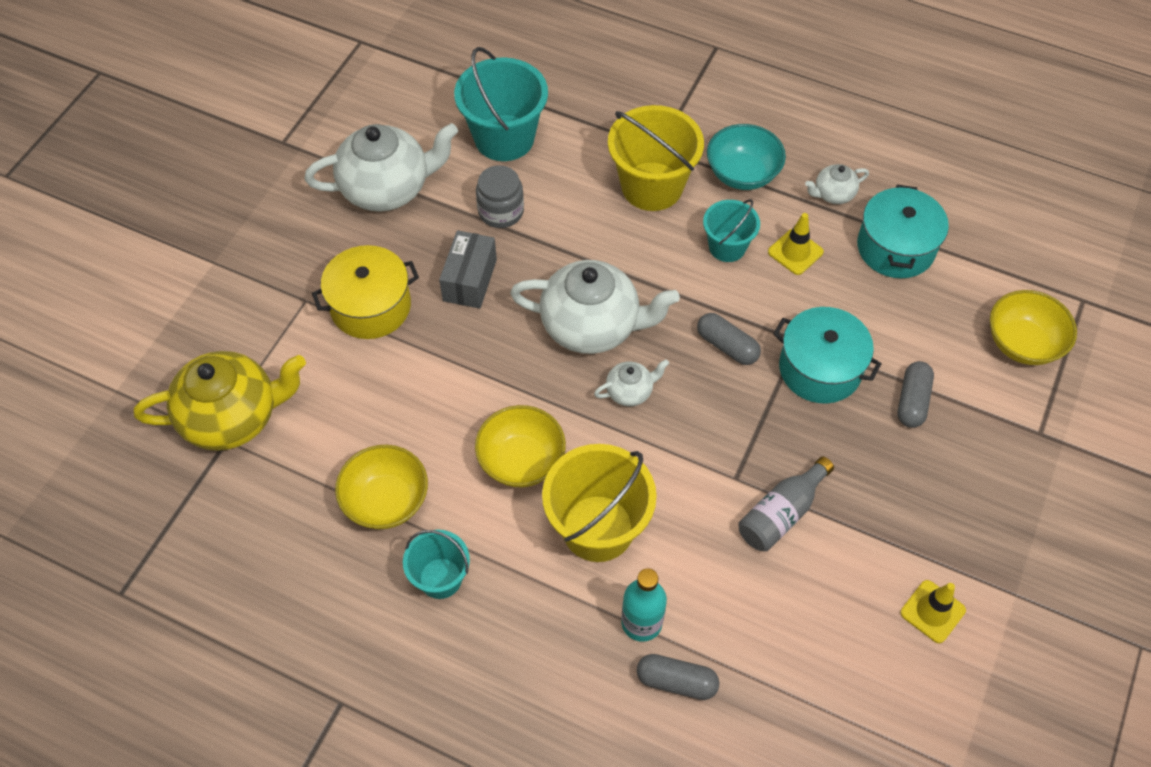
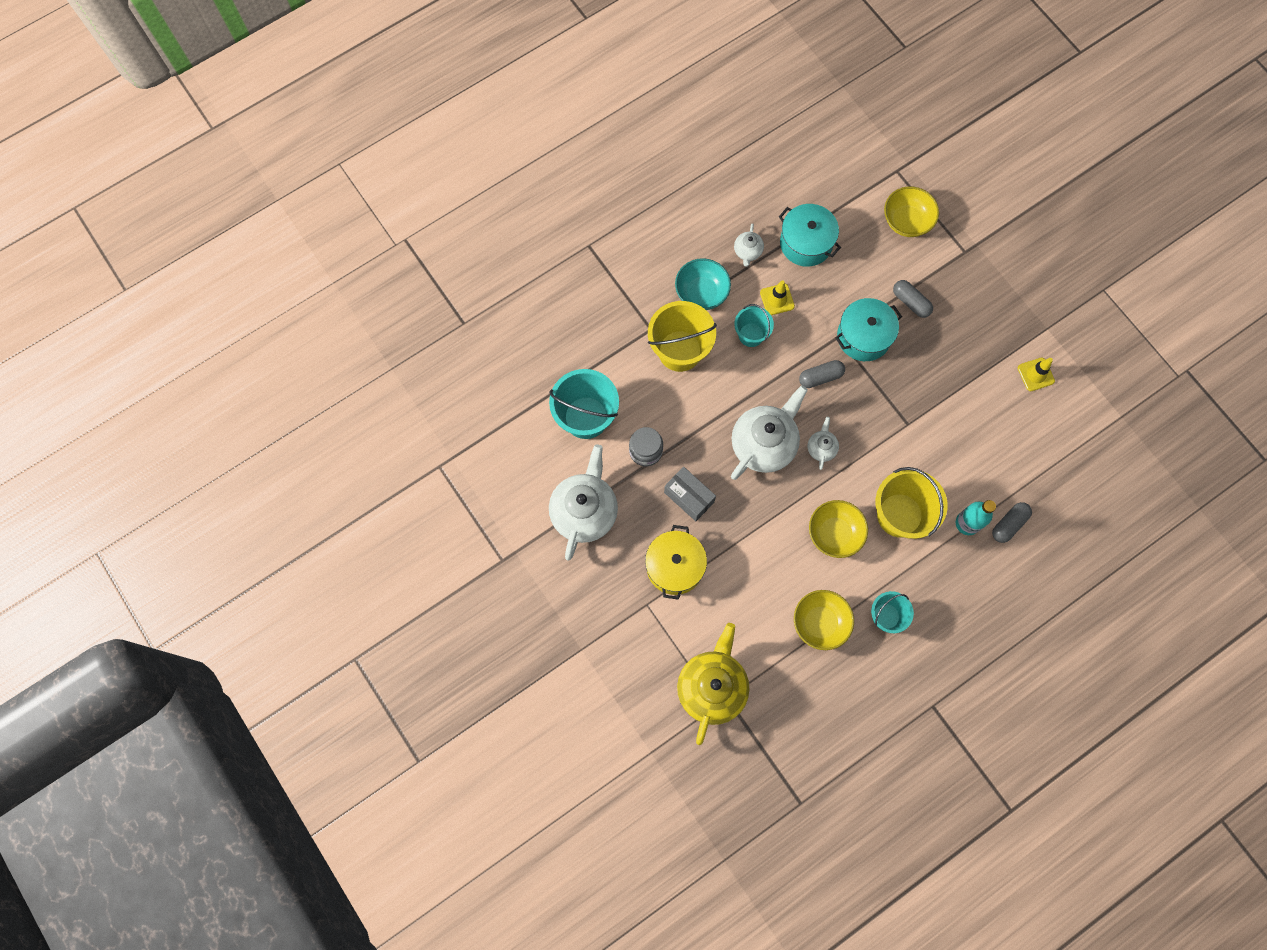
camera: 60 degrees left, 15 degrees up
(781, 514) = (942, 414): grey bottle -> none

